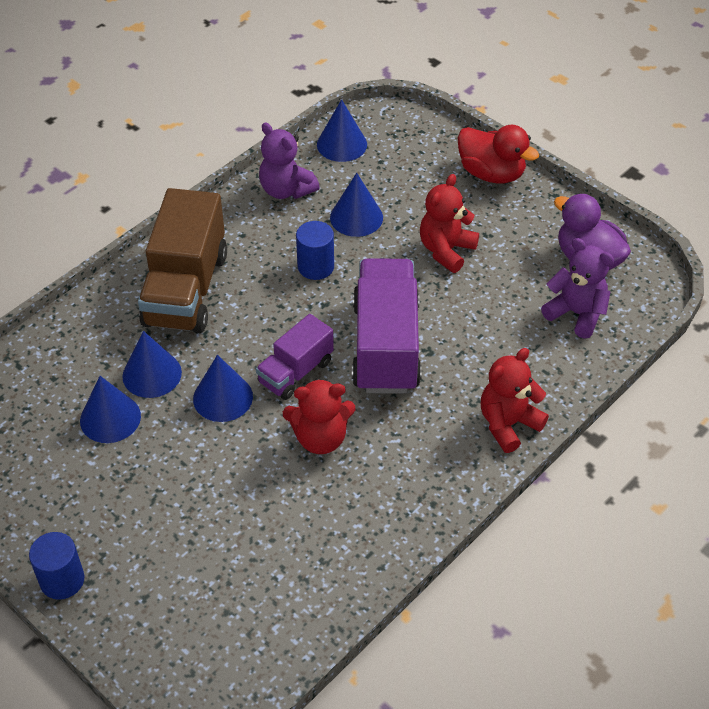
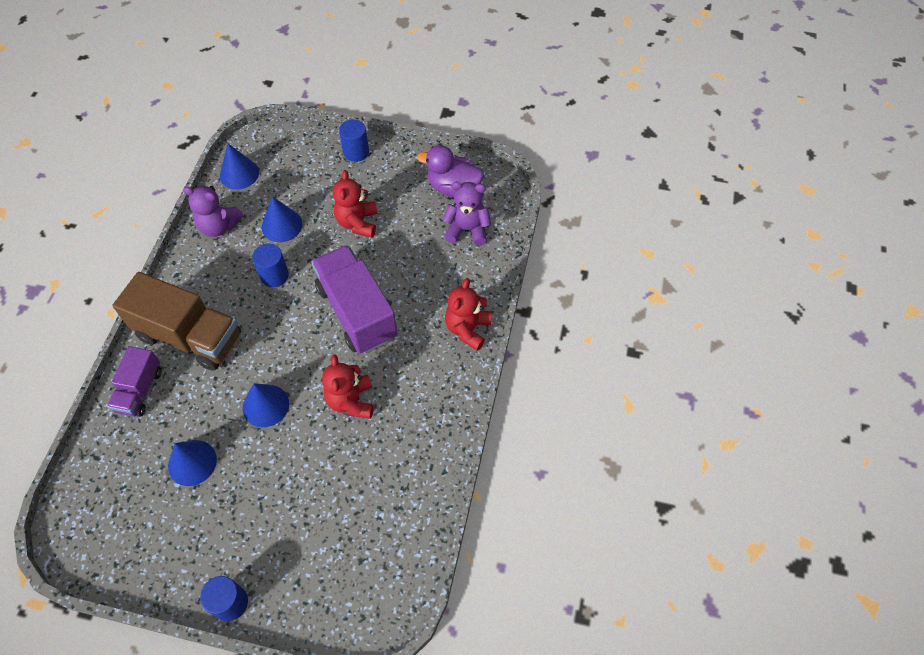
camera: 30 degrees left, 10 degrees up
(152, 374) = (203, 413): blue cone -> none
(186, 289) = (190, 336): brown truck -> brown truck turned 45 degrees counterclockwise
(295, 372) = (306, 361): purple truck -> purple truck (140, 390)
(320, 438) = (351, 401): red teddy bear -> red teddy bear turned 120 degrees clockwise
(491, 173) = (356, 152): red duck -> blue cylinder

